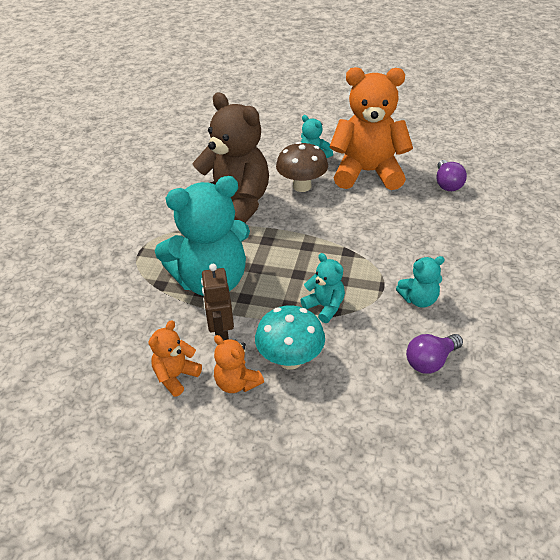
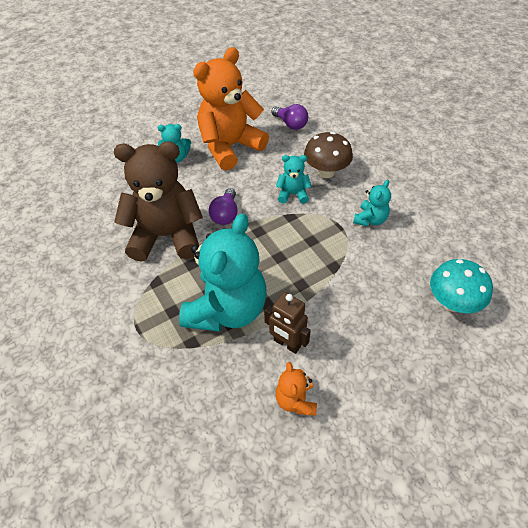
camera: 45 degrees left, 10 degrees up
(237, 383) = (340, 368): orange teddy bear -> none
(290, 359) = (350, 322): turquoise mushroom -> turquoise mushroom (452, 302)
(302, 186) = (197, 187): brown mushroom -> brown mushroom (326, 172)
(325, 307) = (324, 267): turquoise teddy bear -> turquoise teddy bear (293, 194)
(430, 361) = (423, 256): purple light bulb -> purple light bulb (225, 214)

